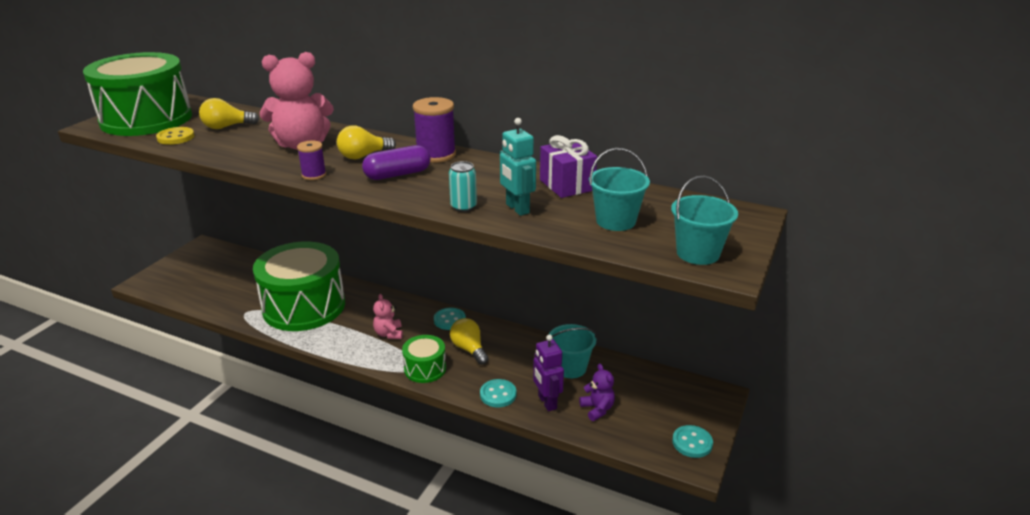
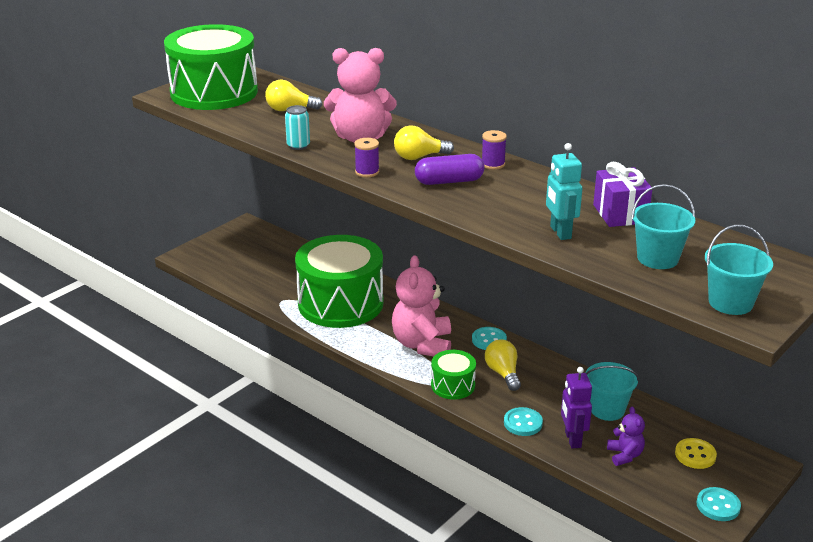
camera: 15 degrees right, 0 degrees up
(176, 137) = (240, 116): yellow button -> yellow button (695, 455)
(389, 334) = (422, 344): pink teddy bear -> pink teddy bear, size x2.00
(436, 155) = (493, 164): purple spool -> purple spool, size x0.58
(463, 207) = (506, 223): turquoise can -> turquoise can (298, 146)

